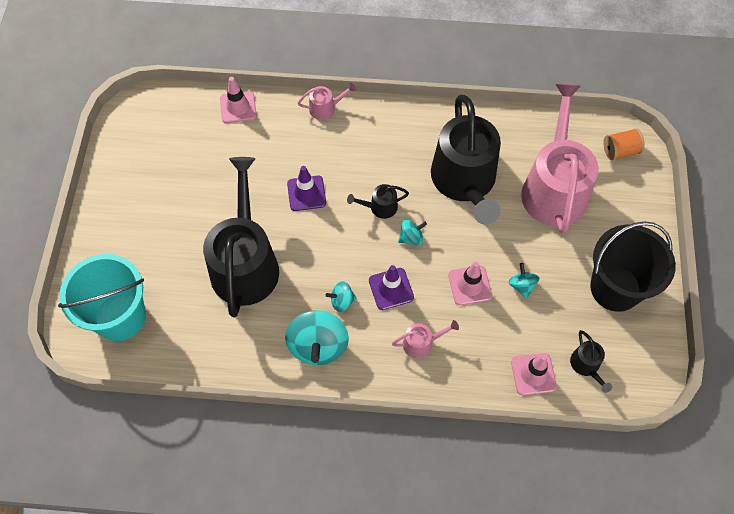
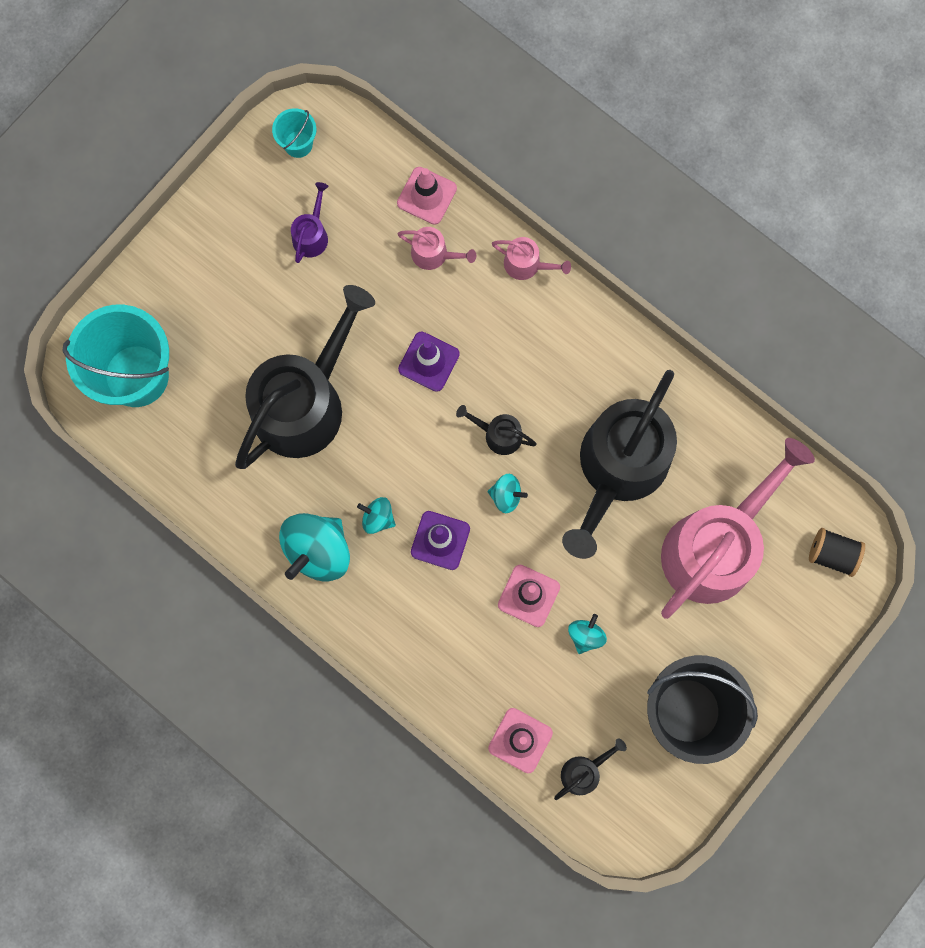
camera: 35 degrees right, 15 degrees up
(137, 125) = (298, 144): none -> turquoise bucket
(181, 168) = (312, 235): none -> purple watering can
(421, 343) = (427, 624): pink watering can -> pink watering can (434, 254)
(586, 366) = (584, 772): black watering can -> black watering can turned 150 degrees counterclockwise
(620, 151) = (832, 554): orange spool -> black spool

